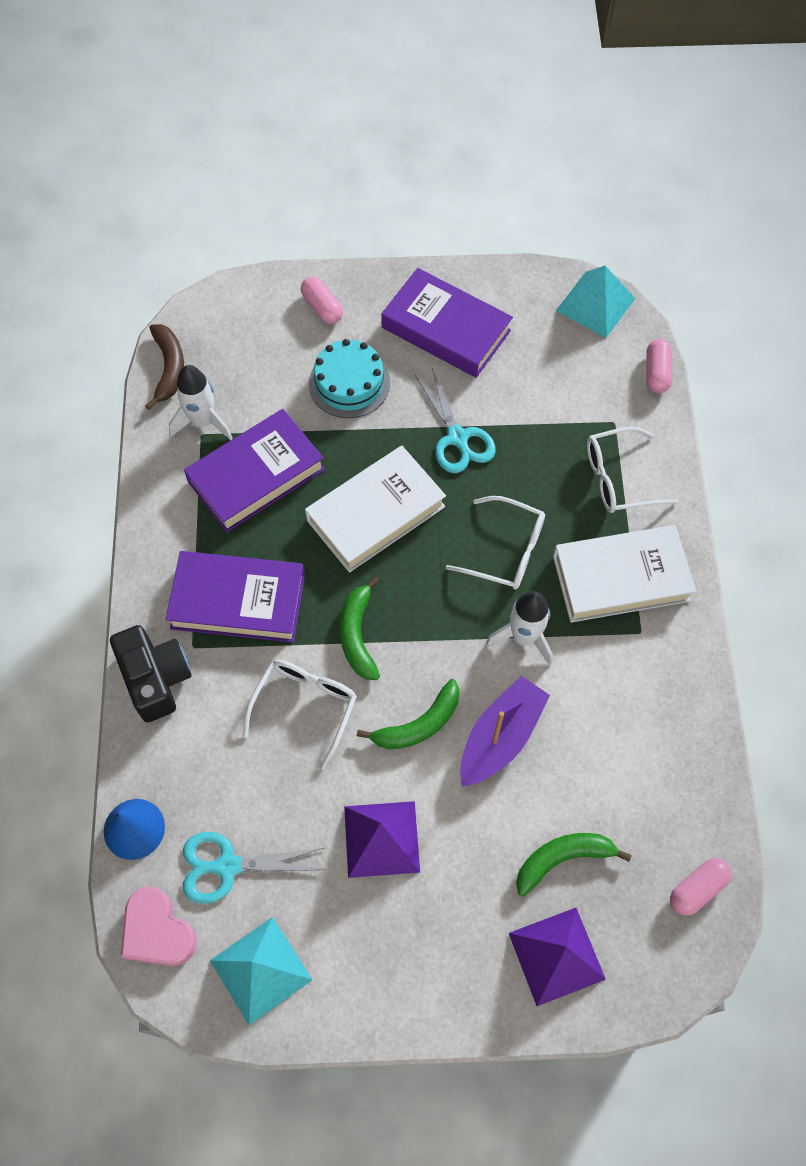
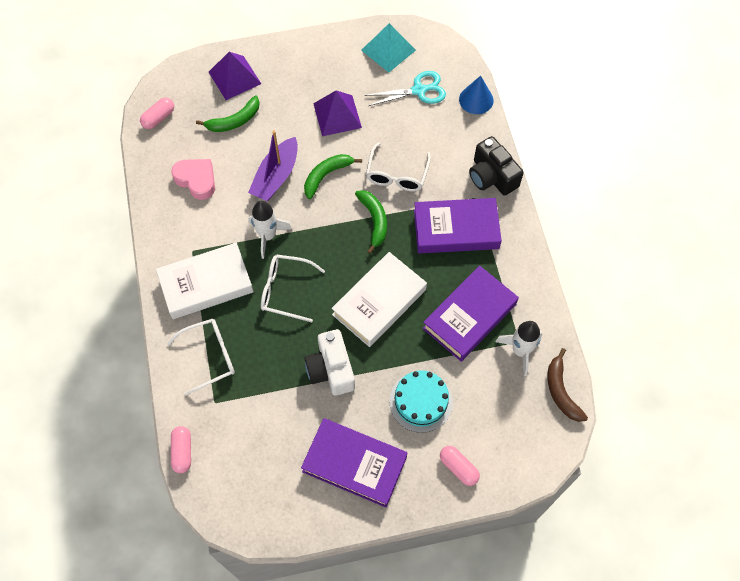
camera: 170 degrees right, 0 degrees up
(157, 931) = (447, 57): pink heart -> pink heart (196, 180)
(457, 438) = (331, 369): turquoise scissors -> white camera
(595, 304) = (234, 510): turquoise pyramid -> none

